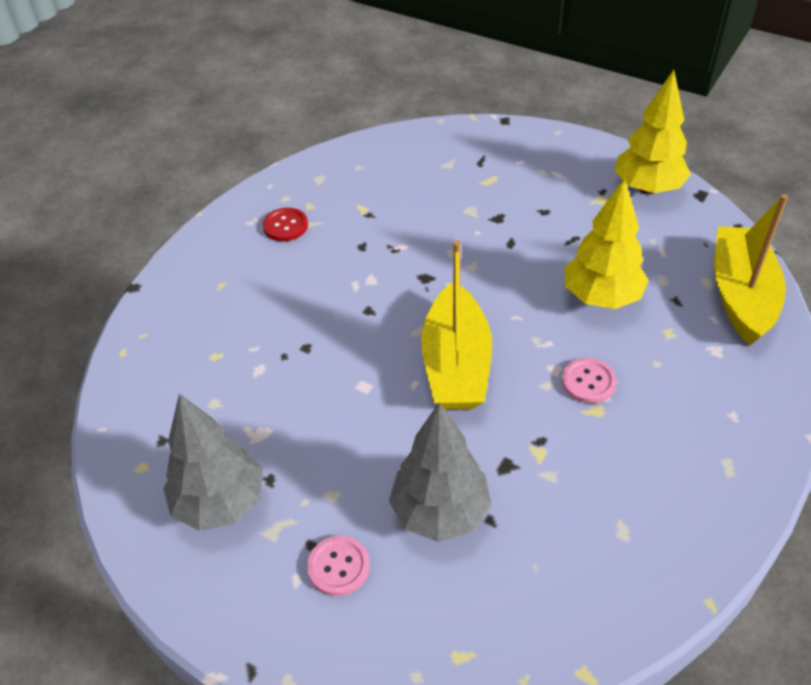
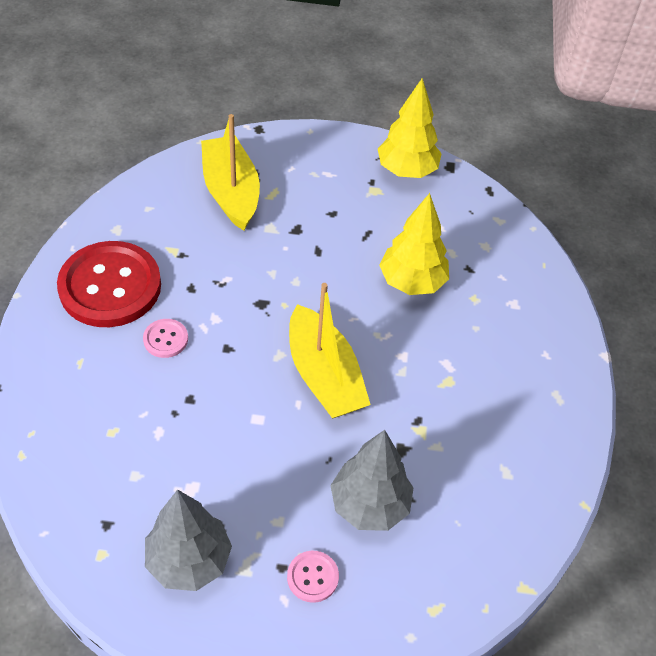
camera: 30 degrees left, 5 degrees up
(285, 226) = (110, 286): red button -> red button, size x2.35
(588, 382) = (432, 359): pink button -> pink button (165, 339)
(741, 295) = (514, 250): yellow boat -> yellow boat (231, 192)

